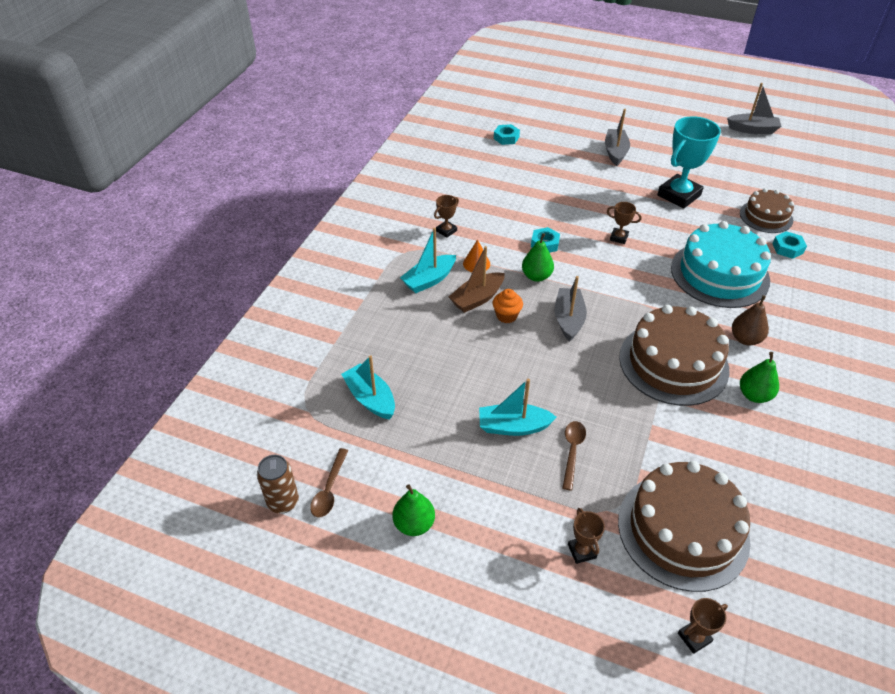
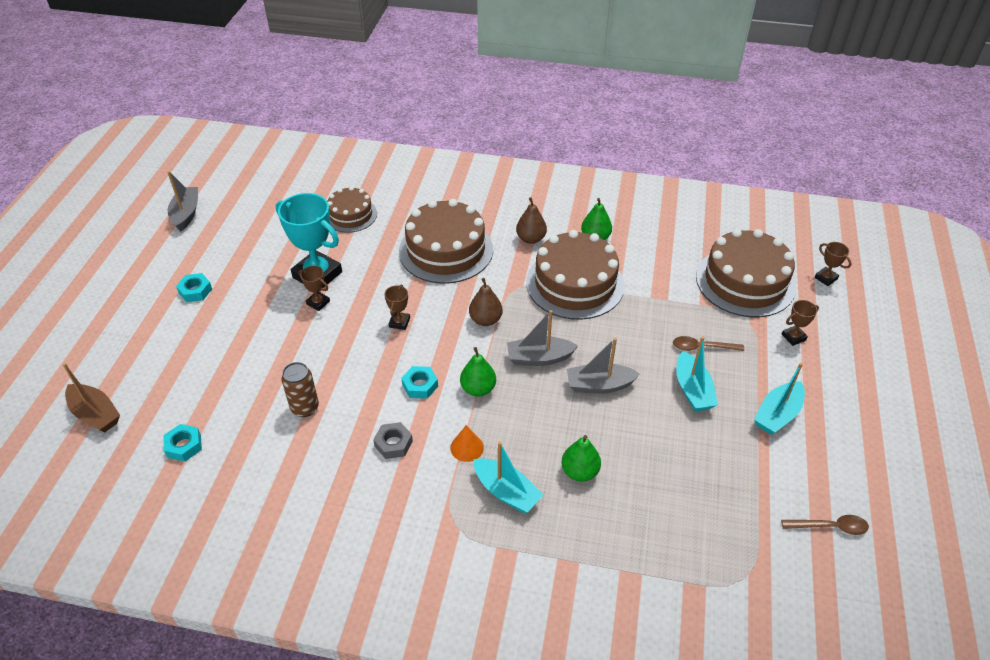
camera: 100 degrees left, 0 degrees up
(283, 502) = (864, 565): brown can -> brown can (305, 408)
(370, 398) = (707, 515): turquoise boat -> turquoise boat (777, 414)
(414, 524) = (829, 450): green pear -> green pear (579, 472)
(446, 231) = (408, 488): brown trophy -> brown trophy (318, 303)
(477, 298) = (527, 439): brown boat -> brown boat (95, 414)
(488, 226) = (393, 443): none -> grey nut
(506, 316) = (548, 409): orange cupcake -> none
(615, 152) = (227, 328): grey boat -> grey boat (599, 385)
(620, 290) = (485, 320): none -> brown pear
(719, 274) = (446, 250): turquoise cake -> brown cake
(787, 248) = (399, 205): turquoise nut -> turquoise nut (195, 291)

